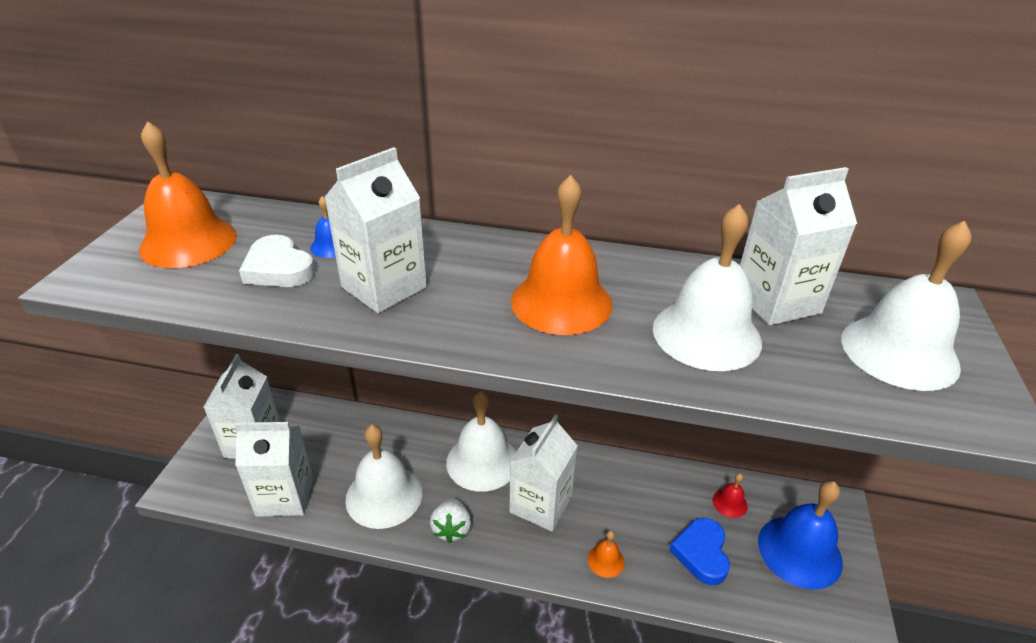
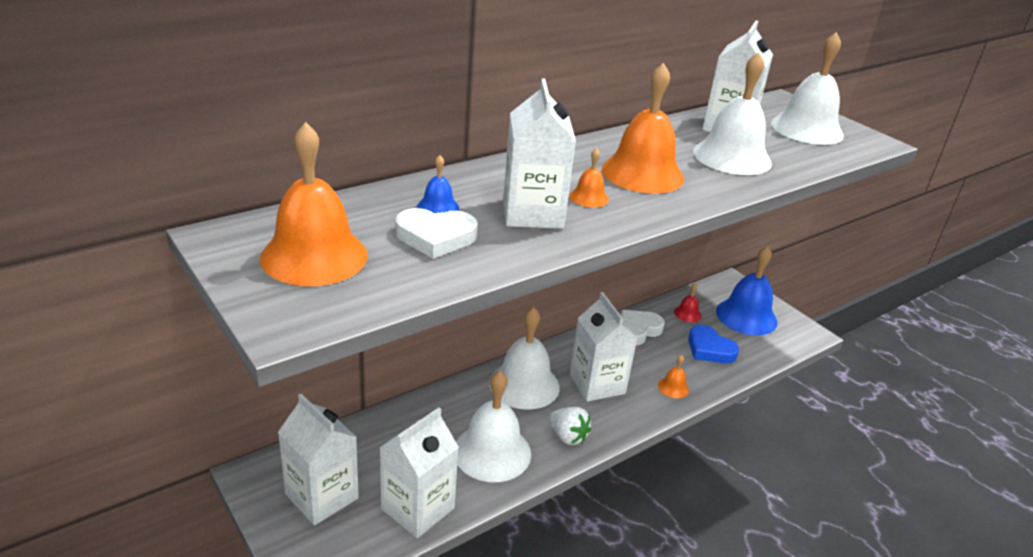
camera: 50 degrees left, 5 degrees down
(459, 298) = (589, 197): none -> orange bell
(651, 484) = (637, 330): none -> white heart

